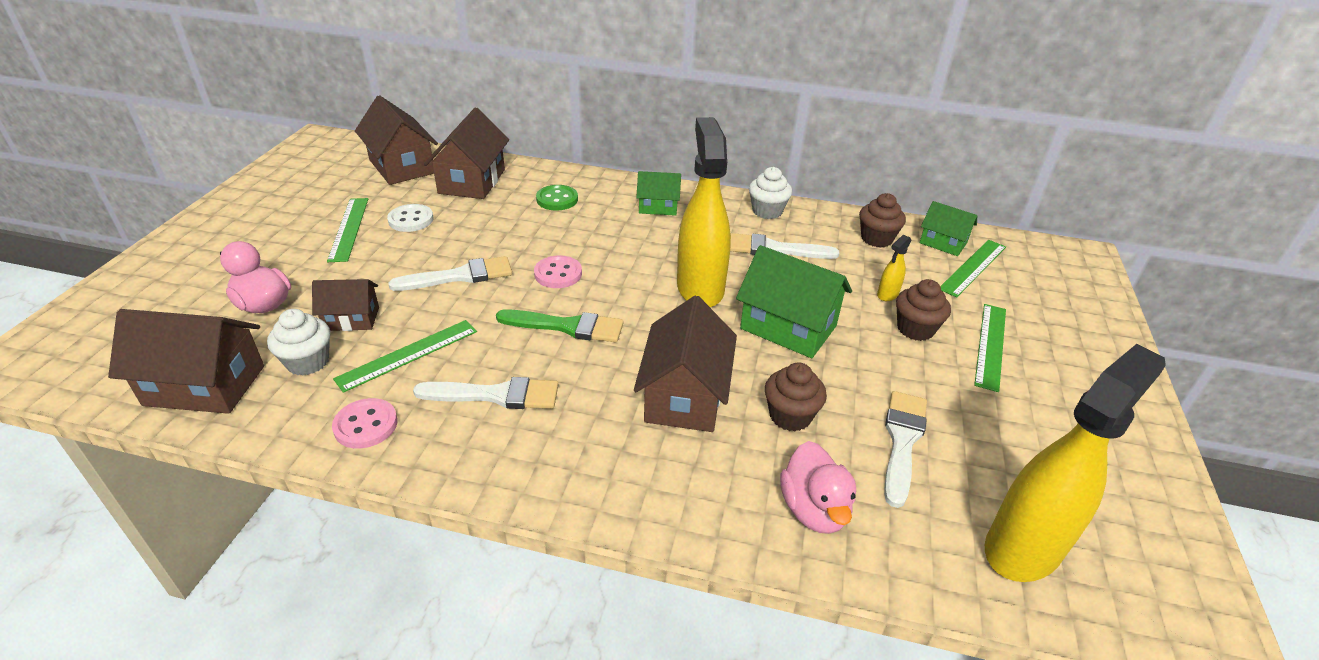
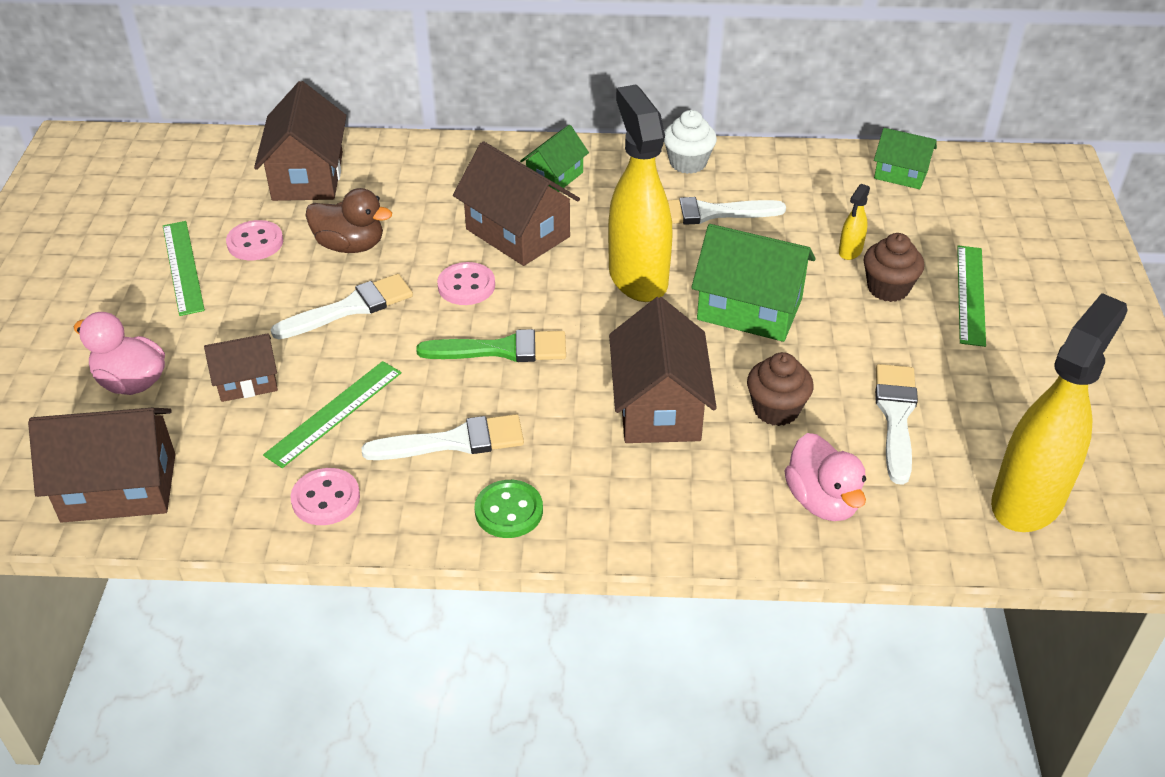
camera: 10 degrees left, 5 degrees up
(308, 362) = (223, 441): white cupcake -> none
(402, 166) = (206, 168): brown house -> brown house (518, 233)
(411, 220) = (255, 242): white button -> pink button
(481, 232) = (350, 245): none -> brown duck
(557, 199) = (426, 186): green button -> green button (509, 511)
(658, 207) = (555, 177): green house -> green house turned 45 degrees counterclockwise
(876, 239) = (824, 180): brown cupcake -> none
(973, 267) = (939, 201): green ruler -> none

